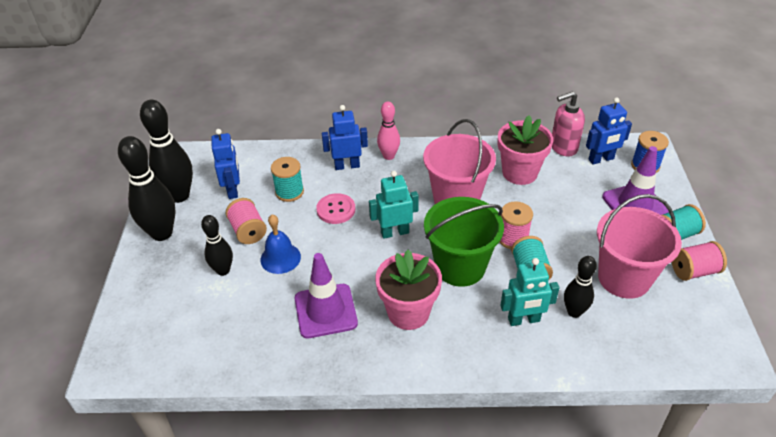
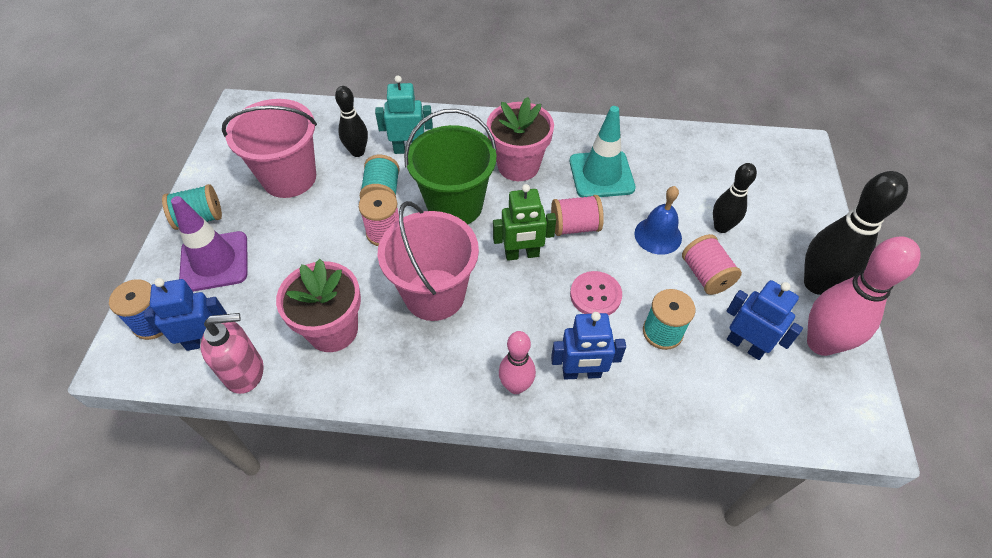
camera: 175 degrees left, 10 degrees up
(179, 195) = (821, 343): black bowling pin -> pink bowling pin
(233, 190) = (745, 345): blue robot -> blue robot turned 135 degrees clockwise
(325, 311) = (601, 174): purple traffic cone -> turquoise traffic cone
(394, 232) = (522, 254): turquoise robot -> green robot
(693, 271) = (213, 178): pink spool -> pink spool (575, 226)

